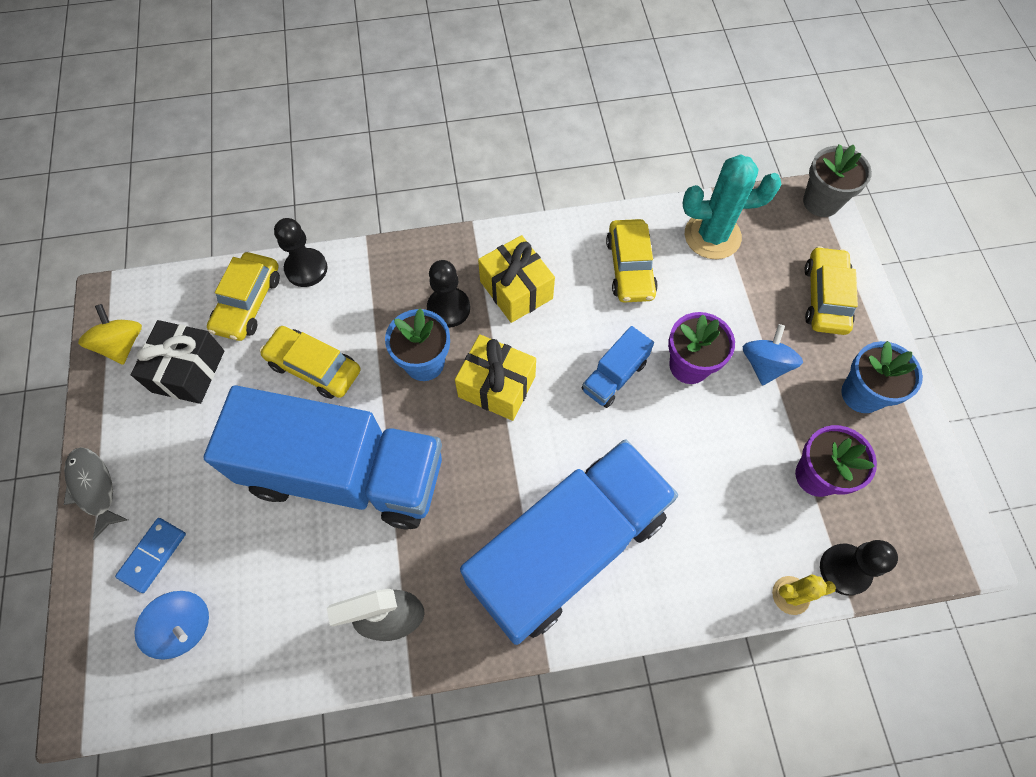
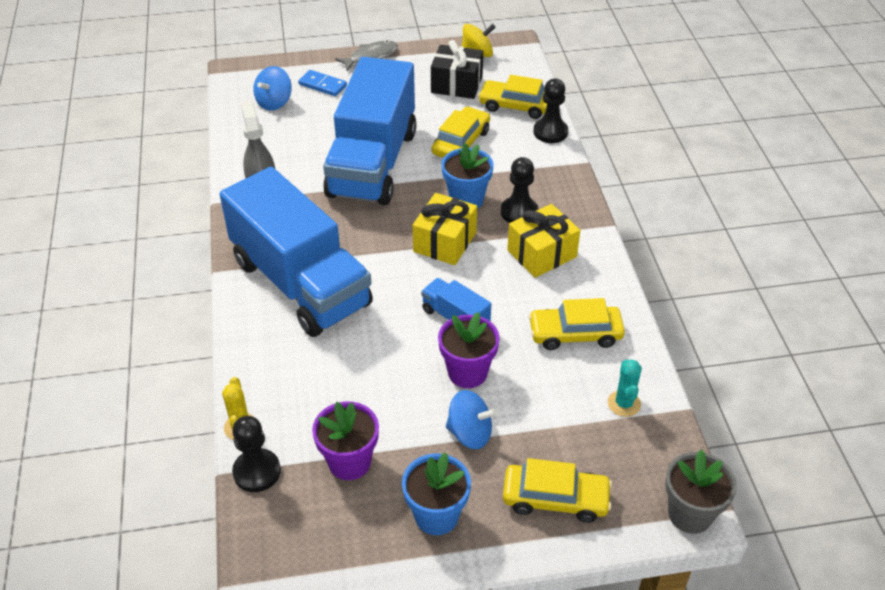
camera: 90 degrees right, 20 degrees down
(712, 236) = (624, 403): turquoise cactus -> turquoise cactus, size x0.54

